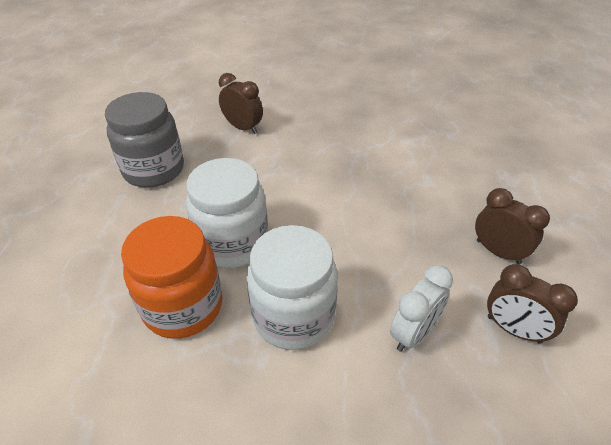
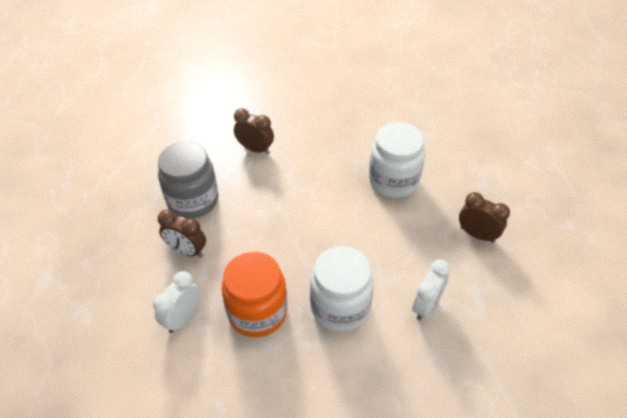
camera: 10 degrees left, 5 degrees up
(86, 298) = (182, 317): none -> white clock
(233, 243) = (279, 257): white jar -> white jar (393, 181)
(513, 329) = (493, 292): brown clock -> brown clock (187, 251)

